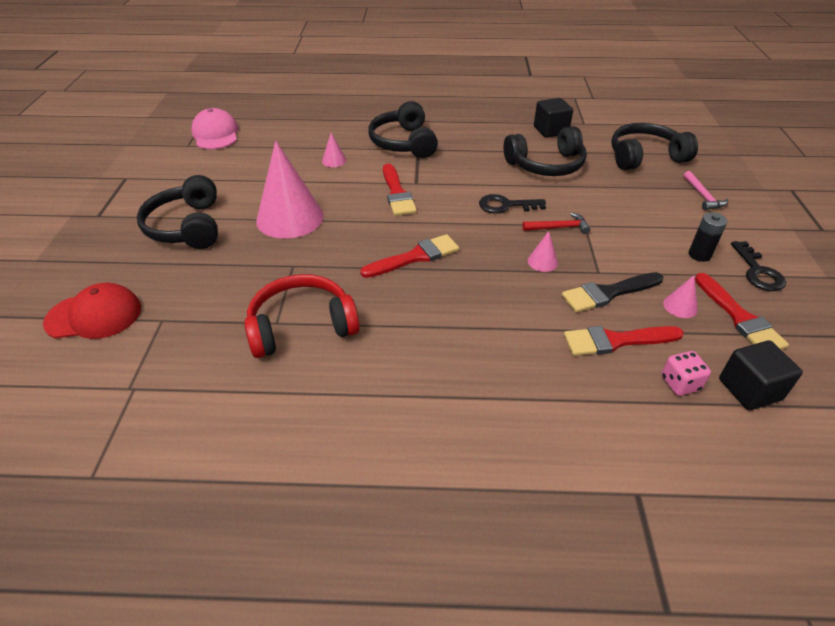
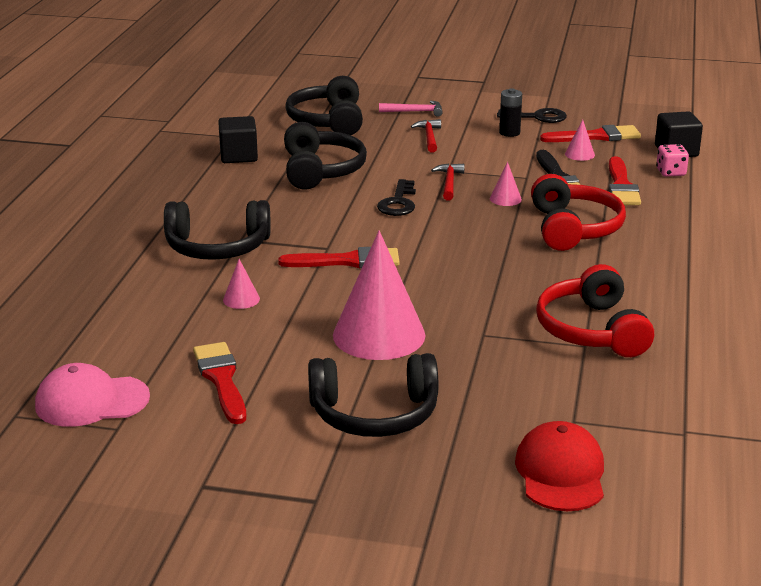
camera: 80 degrees left, 15 degrees down
(415, 257) = (483, 261): red brush -> red brush (221, 380)
(498, 308) = (573, 228): none -> red headphones
(650, 209) = (429, 137): none -> red hammer

